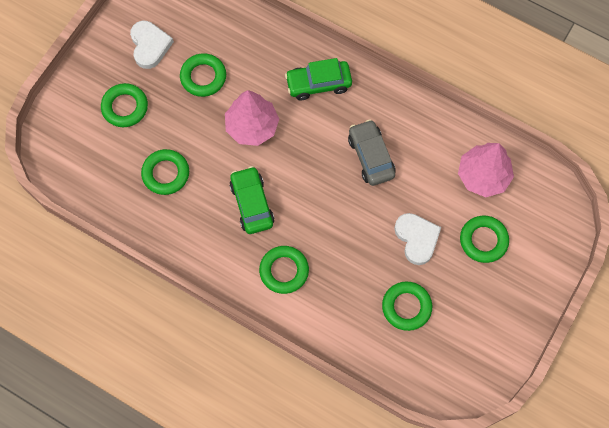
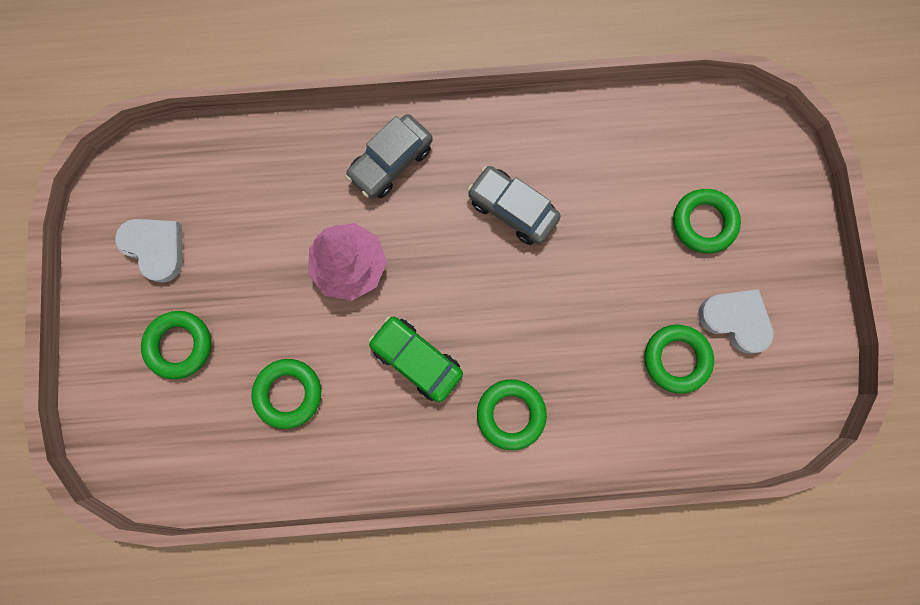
camera: 35 degrees left, 10 degrees up
(203, 77) = (249, 244): green ring -> none
(318, 84) = (391, 162): green car -> grey car
(417, 238) = (631, 271): white heart -> white heart (735, 320)
(483, 176) = (650, 148): pink tree -> none

